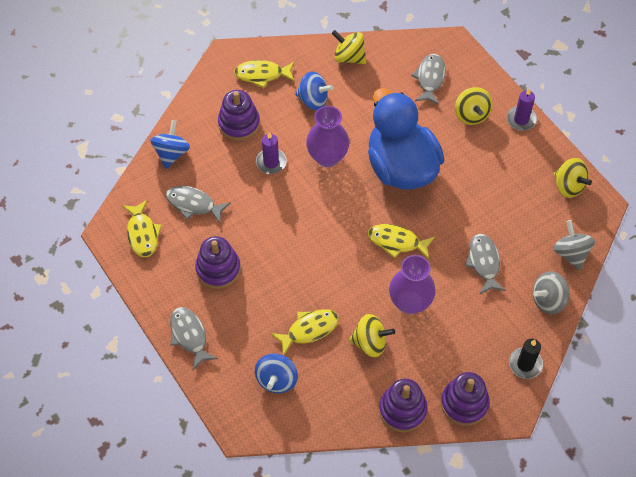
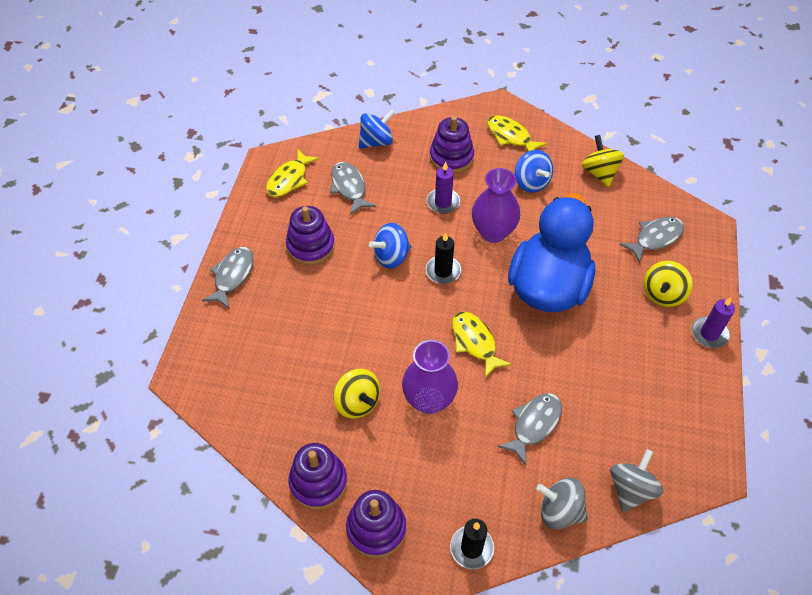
camera: 45 degrees right, 5 degrees down
(276, 380) = (252, 364): blue spinning top -> blue spinning top (391, 257)
(309, 330) = (322, 349): yellow fish -> none
(325, 211) = (443, 271): none -> black candle
(568, 186) = (696, 428): yellow spinning top -> none

